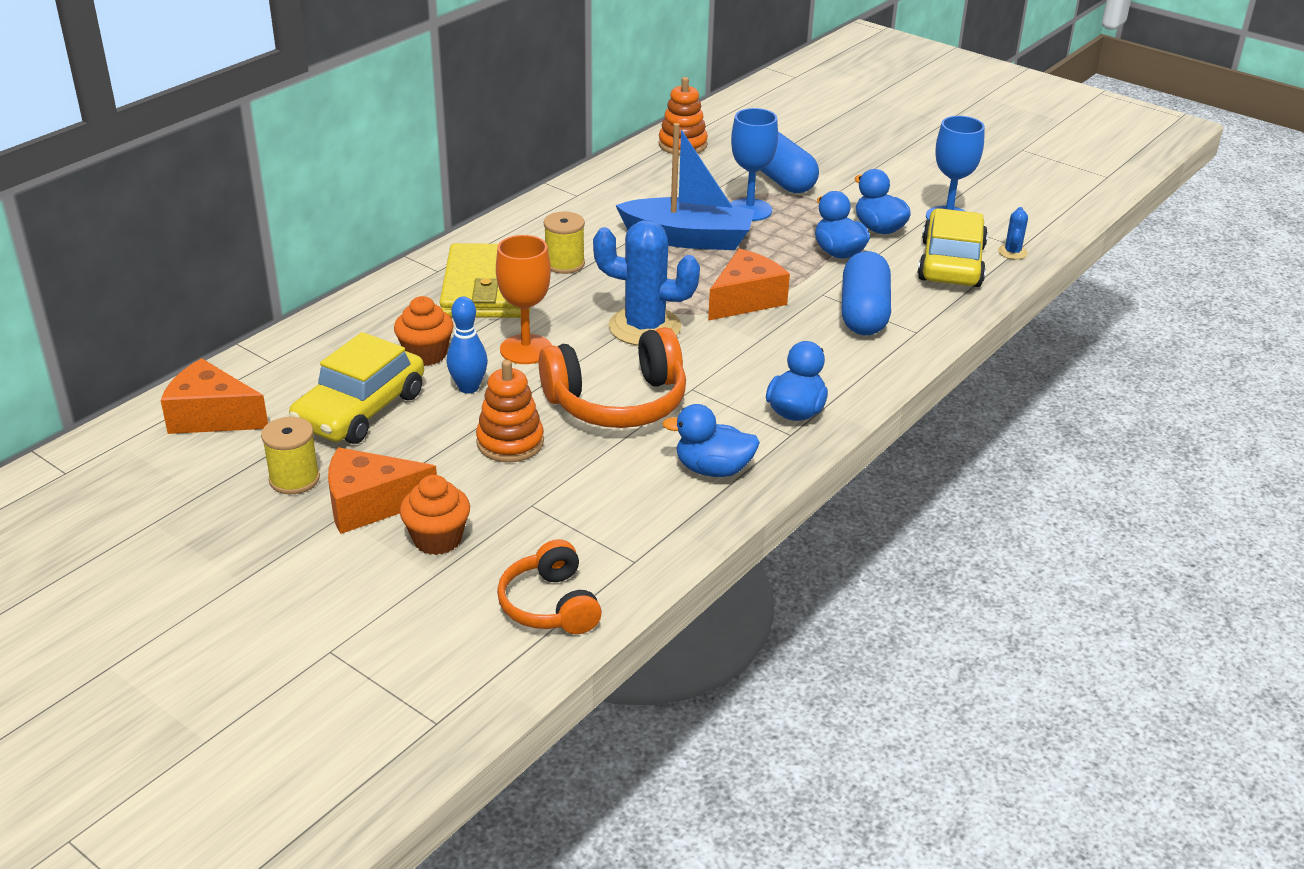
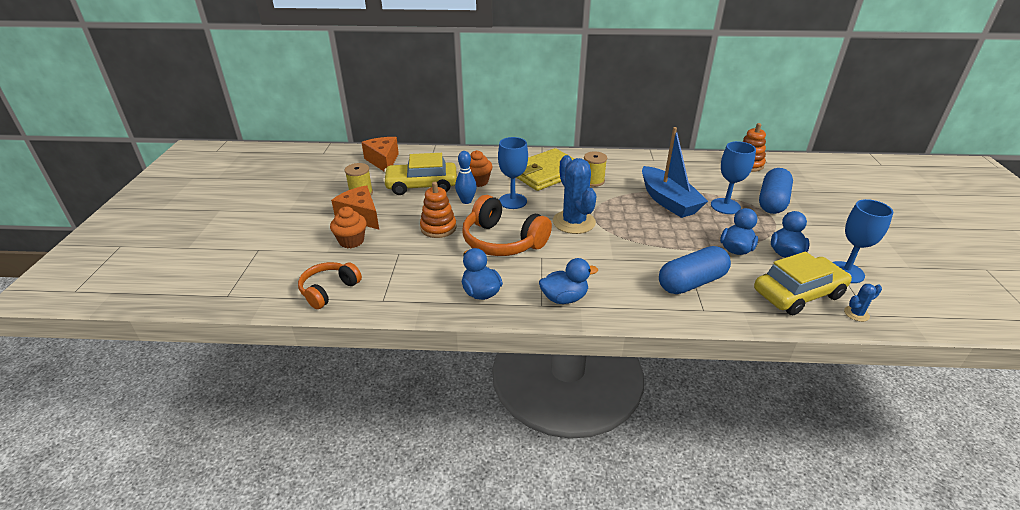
camera: 55 degrees right, 0 degrees up
(526, 349) = (512, 201): orange goblet -> blue goblet
(746, 300) = (642, 240): orange cheese -> none

